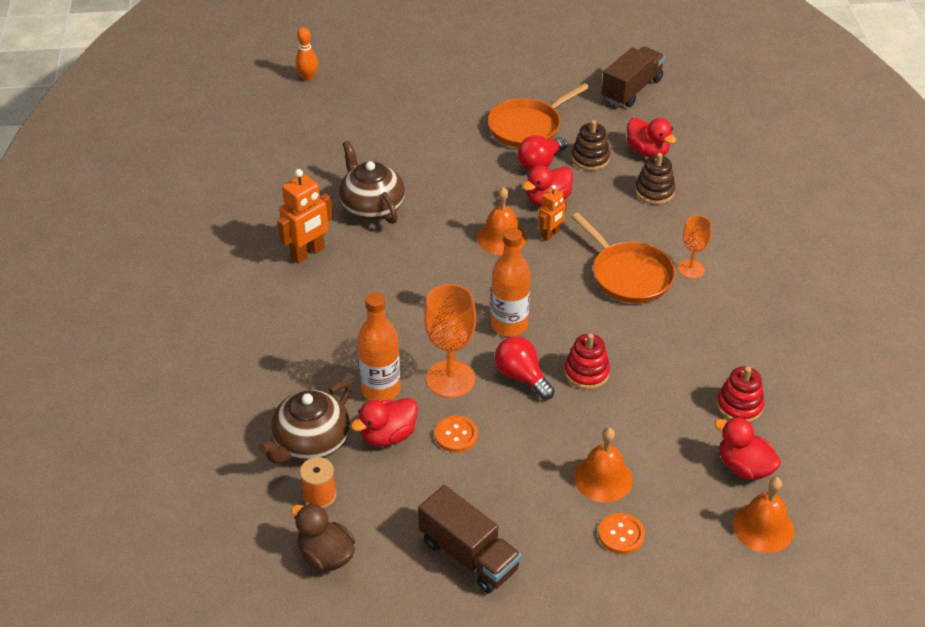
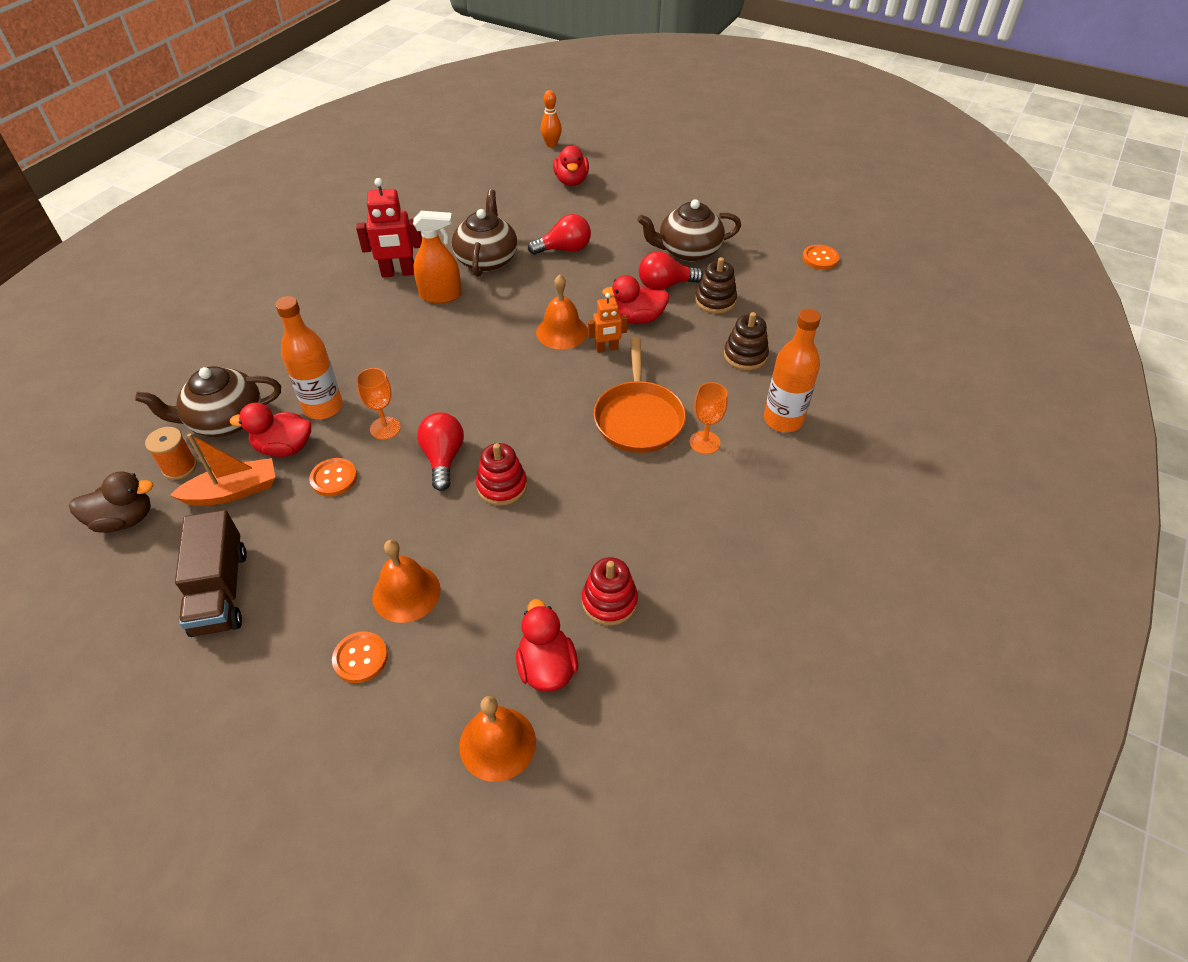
camera: 35 degrees right, 5 degrees up
(308, 253) = (398, 273): orange robot -> red robot
(326, 556) = (124, 519): brown duck -> brown duck turned 90 degrees clockwise
(368, 255) = (440, 295): none -> orange spray bottle
(388, 487) = (233, 491): none -> orange boat
(427, 169) = (564, 249): none -> red light bulb
(450, 379) = (385, 428): orange goblet -> orange goblet, size x0.59
(509, 325) = (484, 408): orange bottle -> orange bottle (783, 420)
(528, 127) = (688, 251): orange pan -> brown teapot
(631, 89) = (820, 258): brown truck -> orange button
(647, 151) = (777, 317): red duck -> red duck (571, 181)

